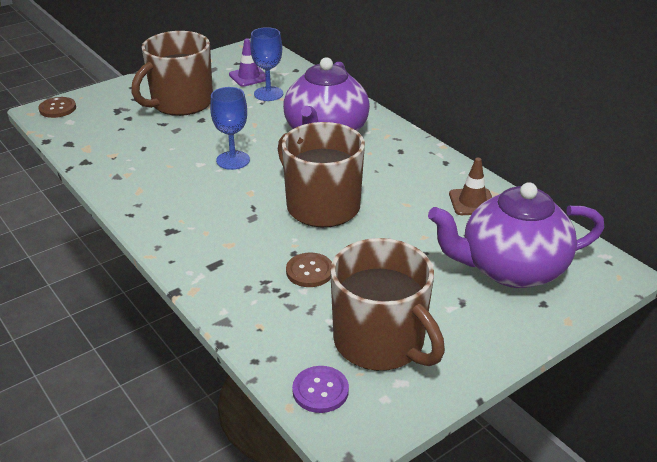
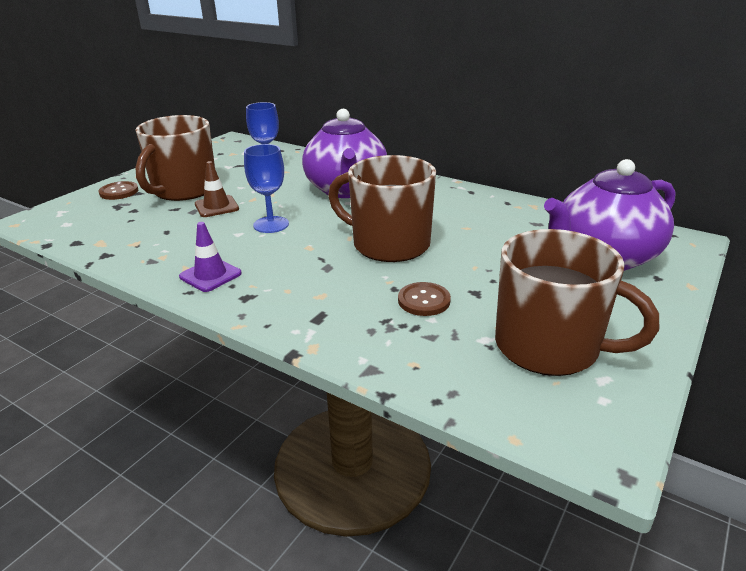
camera: 20 degrees left, 5 degrees down
(57, 108) = (45, 215): brown button -> brown button (119, 192)
(249, 77) = (239, 161): purple traffic cone -> purple traffic cone (210, 275)
(320, 390) = (532, 411): purple button -> none
(472, 202) = (521, 215): brown traffic cone -> brown traffic cone (216, 206)

